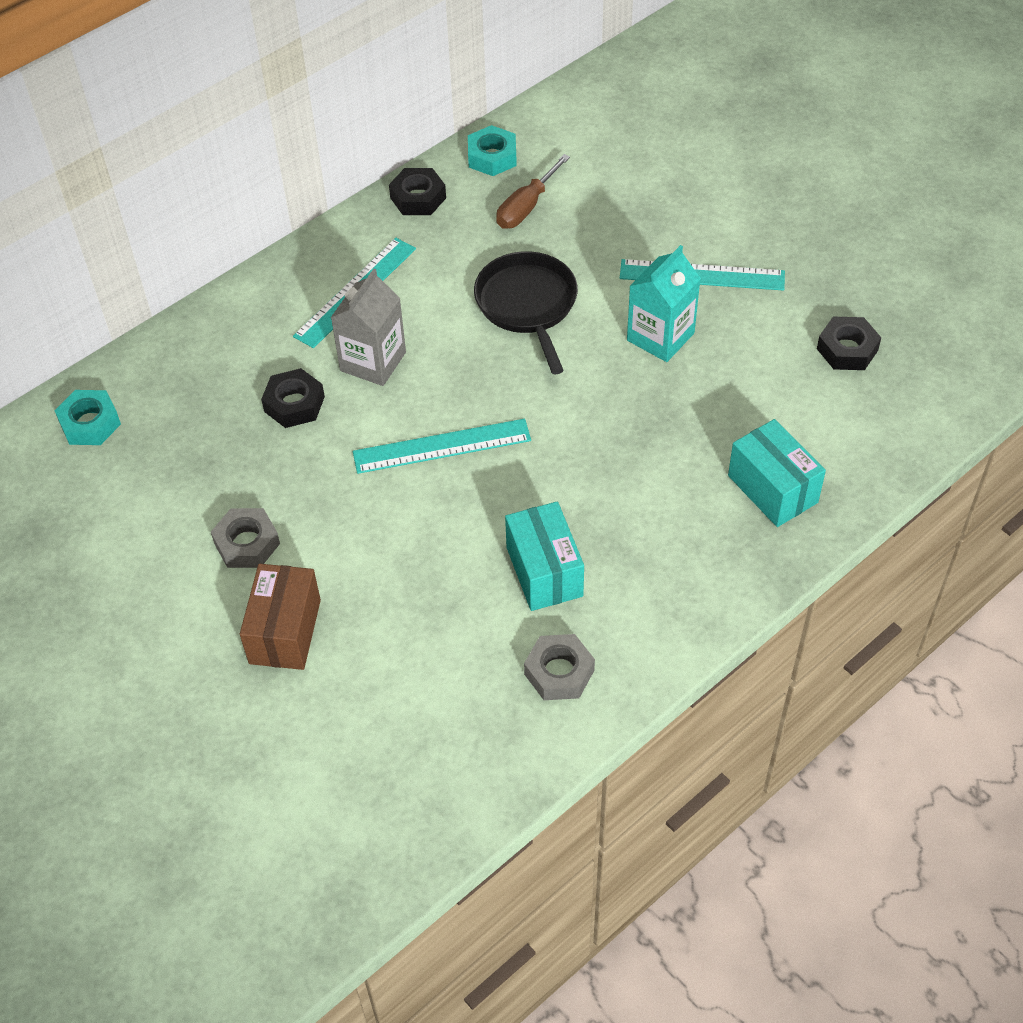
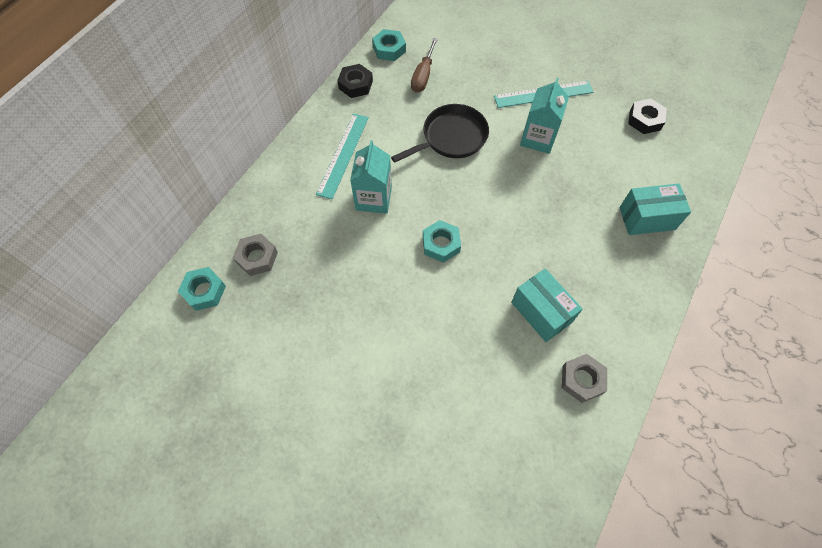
camera: 20 degrees left, 10 degrees up
(247, 543) = (345, 348): grey nut -> grey nut (257, 257)
(285, 631) = (397, 405): brown box -> none
(294, 404) = (336, 240): black nut -> none
(373, 361) = (373, 198): grey carton -> turquoise carton
(442, 446) = (441, 244): turquoise ruler -> turquoise nut
(527, 305) = (451, 137): black pan -> black pan turned 90 degrees clockwise
(772, 489) = (647, 218): turquoise box -> turquoise box turned 45 degrees counterclockwise

